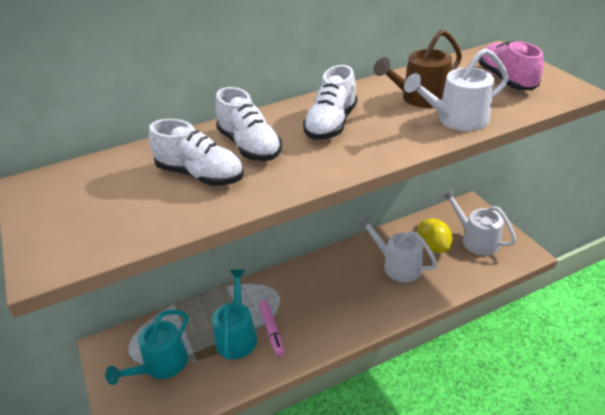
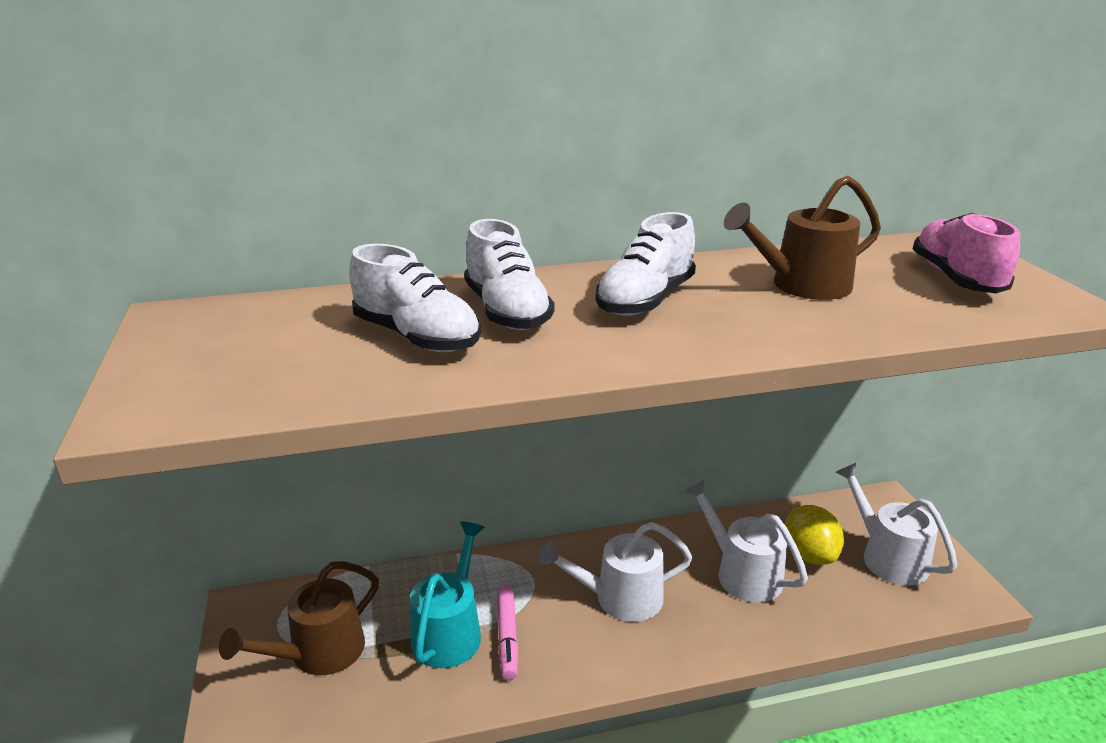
camera: 10 degrees right, 10 degrees down
(161, 365) = (318, 653): turquoise watering can -> brown watering can
(456, 120) = (855, 320): white watering can -> white watering can (619, 598)

